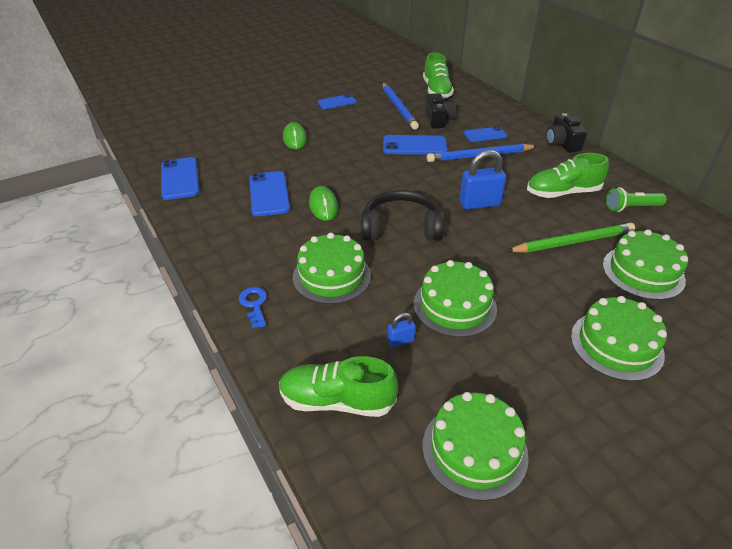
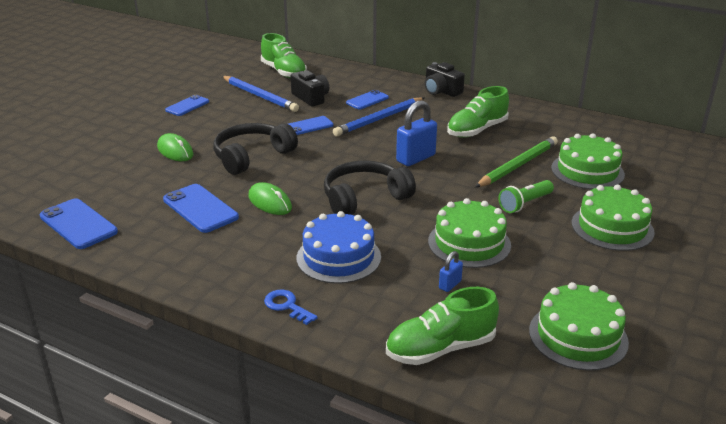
camera: 30 degrees left, 10 degrees down
(331, 276) = (338, 257): green cake -> blue cake
(345, 160) = (252, 156): none -> black headphones
(414, 146) = (309, 126): blue phone -> blue phone, size x0.65
(631, 208) = (539, 127): green flashlight -> green flashlight (525, 204)

